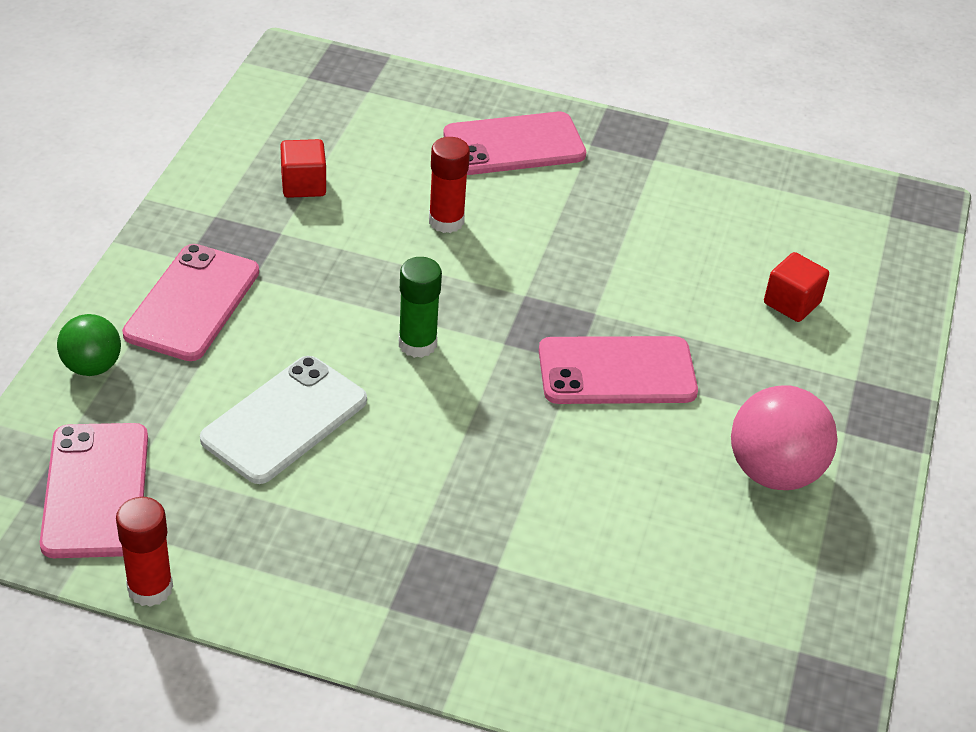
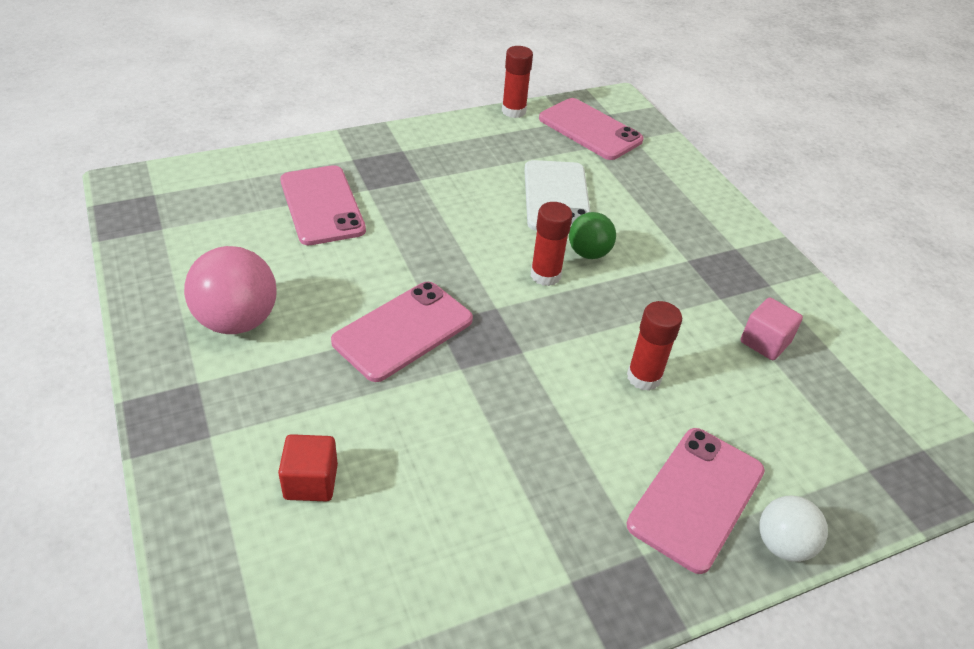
camera: 140 degrees right, 0 degrees up
(92, 366) = (678, 172): green ball -> green ball (588, 253)
(192, 303) = (691, 227): pink phone -> pink phone (322, 205)
(303, 185) = (765, 342): red cube -> pink cube
(417, 344) = (545, 275): green glue stick -> red glue stick
(491, 99) = (782, 544): none -> white ball

